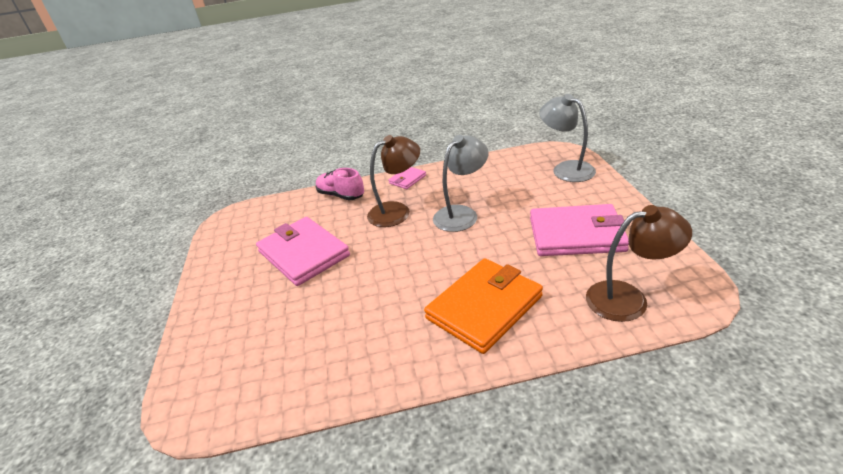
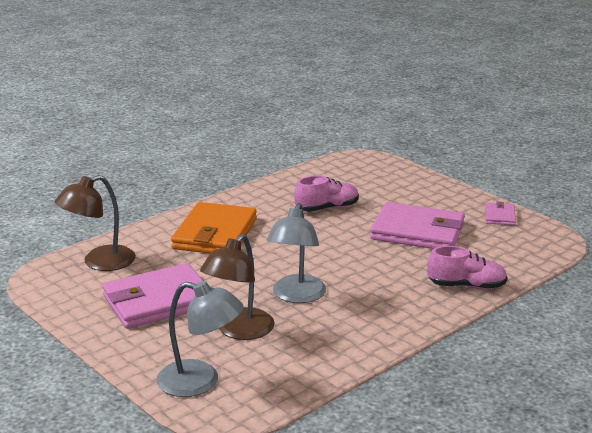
camera: 145 degrees right, 10 degrees down
(340, 313) = (327, 208): none -> pink shoe
(397, 211) = (374, 284): brown lamp -> brown lamp (239, 331)
(407, 179) = (409, 322): pink wallet -> pink wallet (500, 216)

